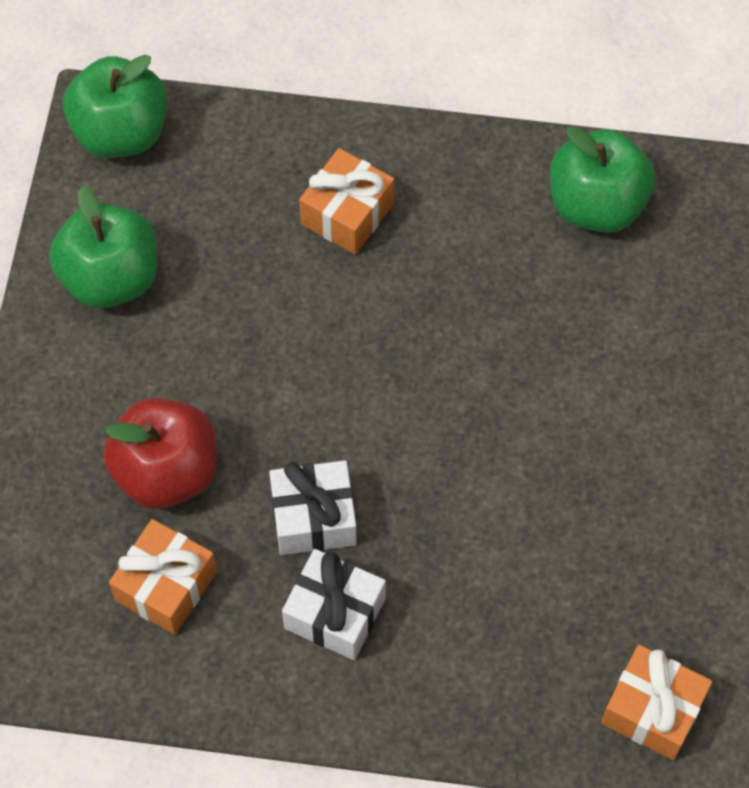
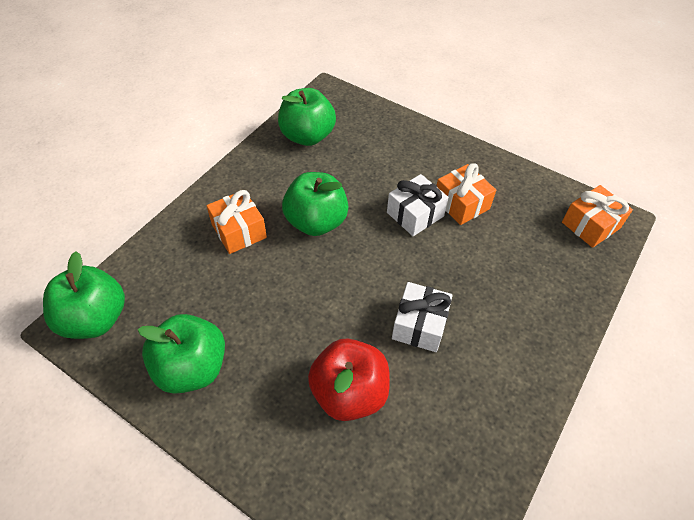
camera: 65 degrees left, 10 degrees down
(166, 586) = (429, 427): orange gift -> orange gift (461, 204)
(334, 613) = (486, 340): white gift -> white gift (415, 214)
(421, 304) = (316, 222): none -> green apple

